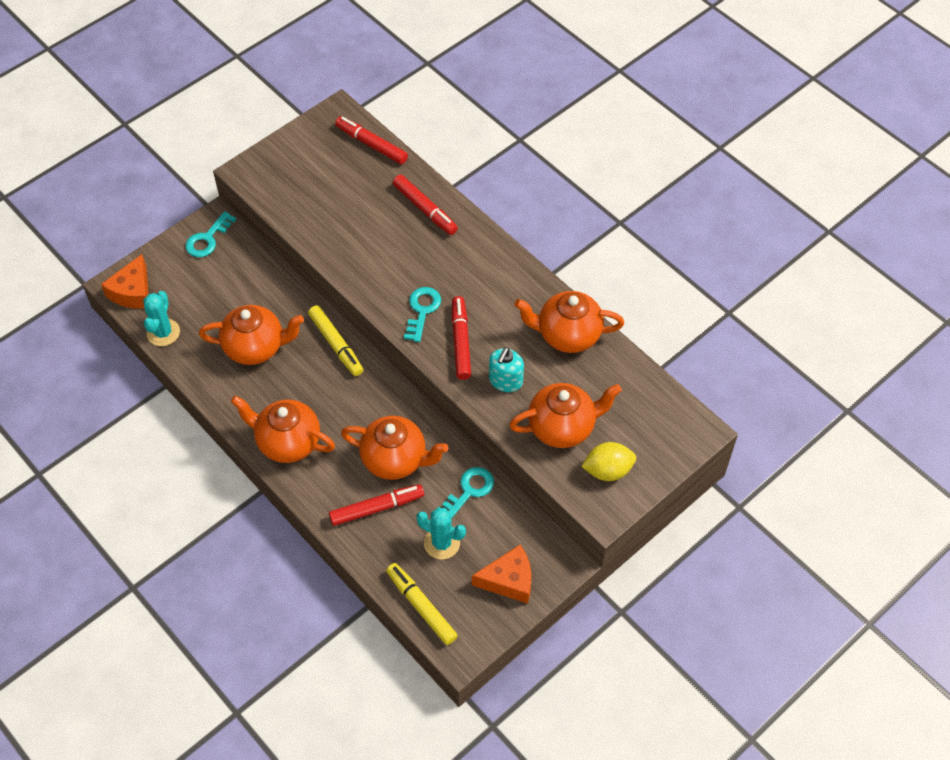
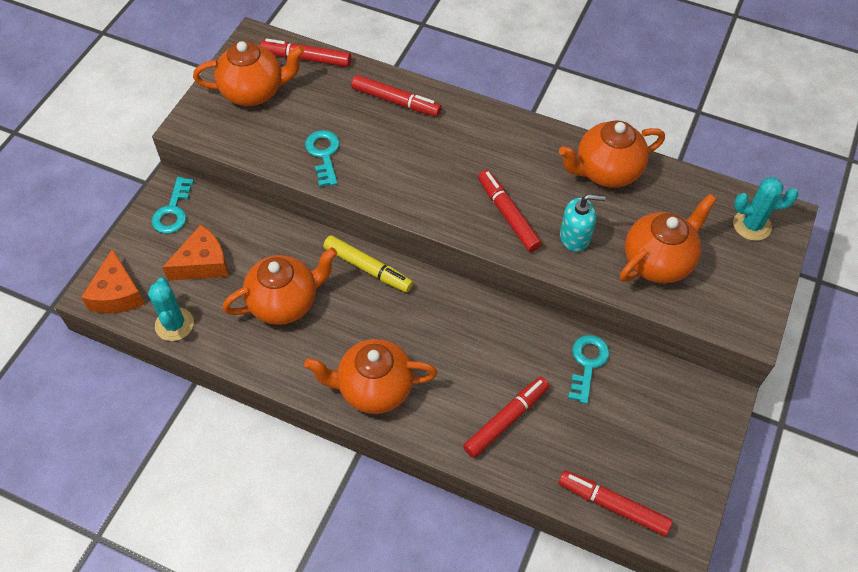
camera: 25 degrees left, 0 degrees up
(395, 460) = (495, 362): orange teapot -> orange teapot (254, 92)
(421, 606) = (612, 505): yellow marker -> red marker
(422, 310) = (451, 199): turquoise key -> turquoise key (324, 154)
(442, 543) = (593, 429): turquoise cactus -> turquoise cactus (752, 225)
(505, 381) = (575, 237): turquoise soap dispenser -> turquoise soap dispenser turned 90 degrees counterclockwise
(509, 580) = (681, 439): orange cheese -> orange cheese (203, 263)
(607, 470) = (727, 287): yellow lemon -> none

